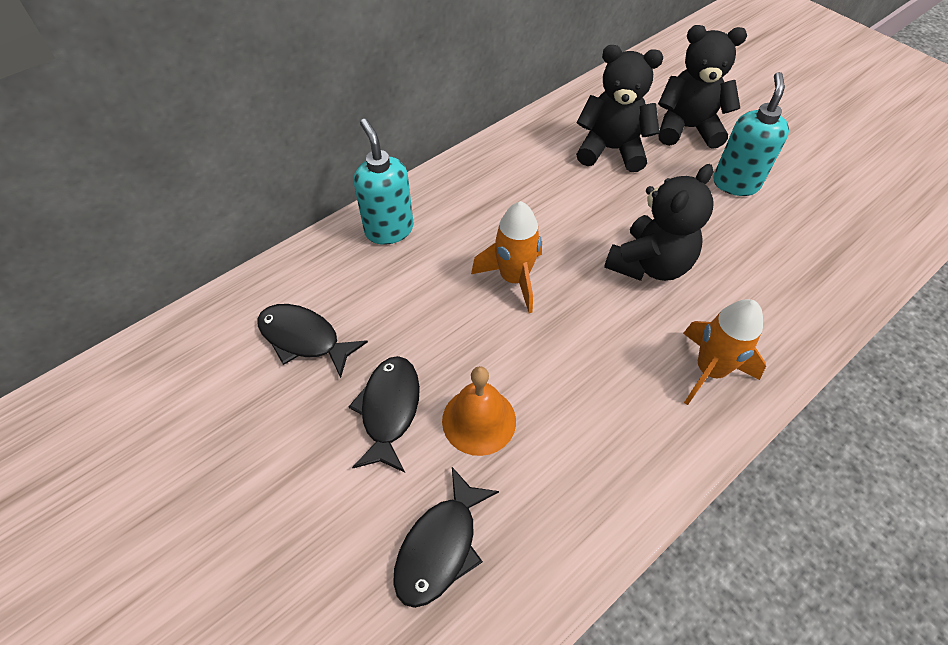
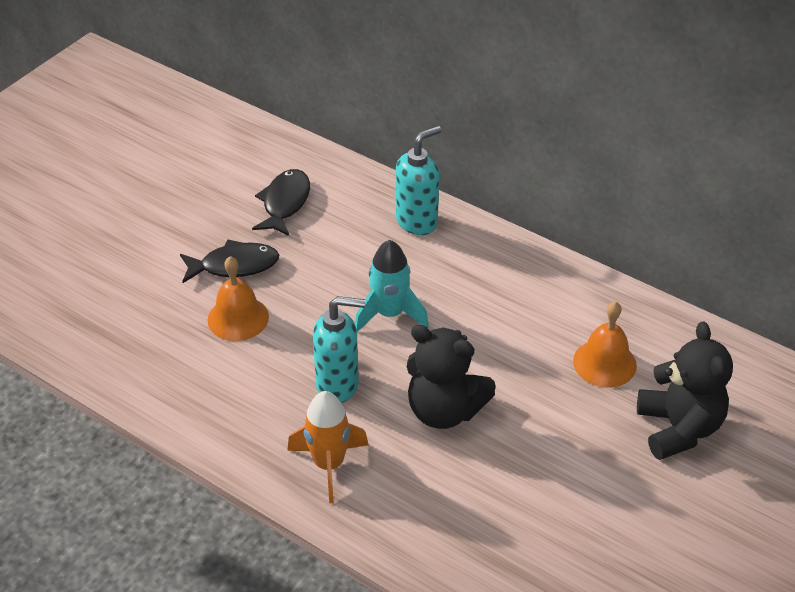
camera: 75 degrees right, 10 degrees down
(440, 546) = (133, 317): black fish -> none
(514, 279) = (390, 314): orange rocket -> turquoise rocket
(611, 150) = (604, 363): black teddy bear -> orange bell
(735, 183) = (600, 478): turquoise soap dispenser -> turquoise soap dispenser (338, 385)

